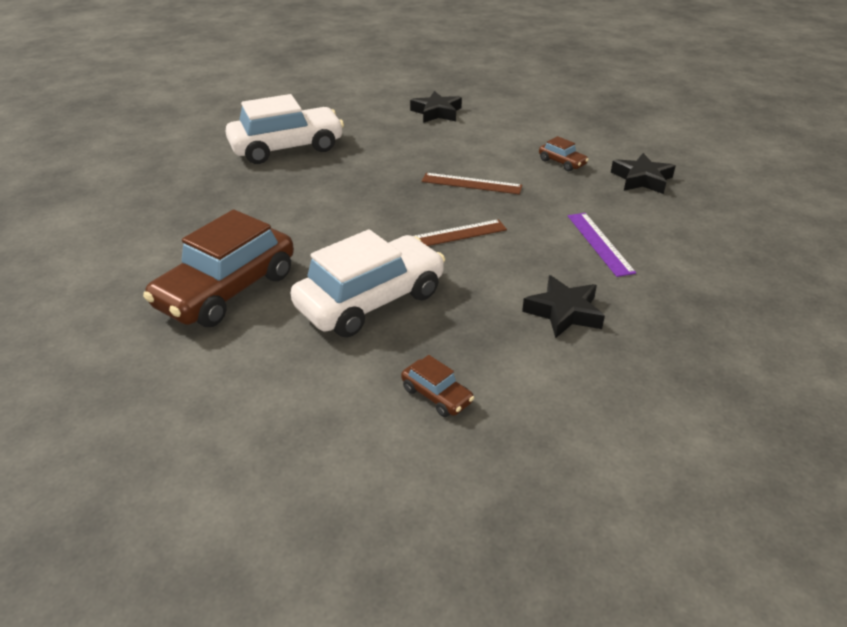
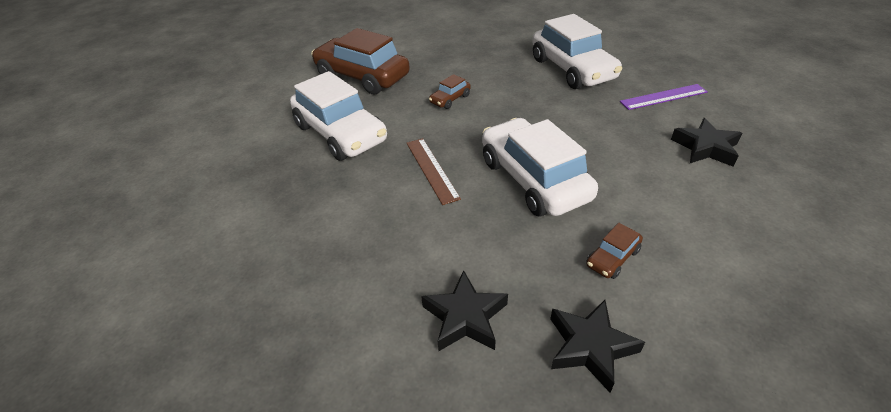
camera: 90 degrees right, 5 degrees up
(436, 395) = (228, 170): brown car -> brown car (450, 99)
(471, 184) = (534, 179): brown ruler -> white car
(564, 312) = (302, 241): black star -> black star (465, 317)
(599, 243) = (418, 279): purple ruler -> purple ruler (663, 97)

